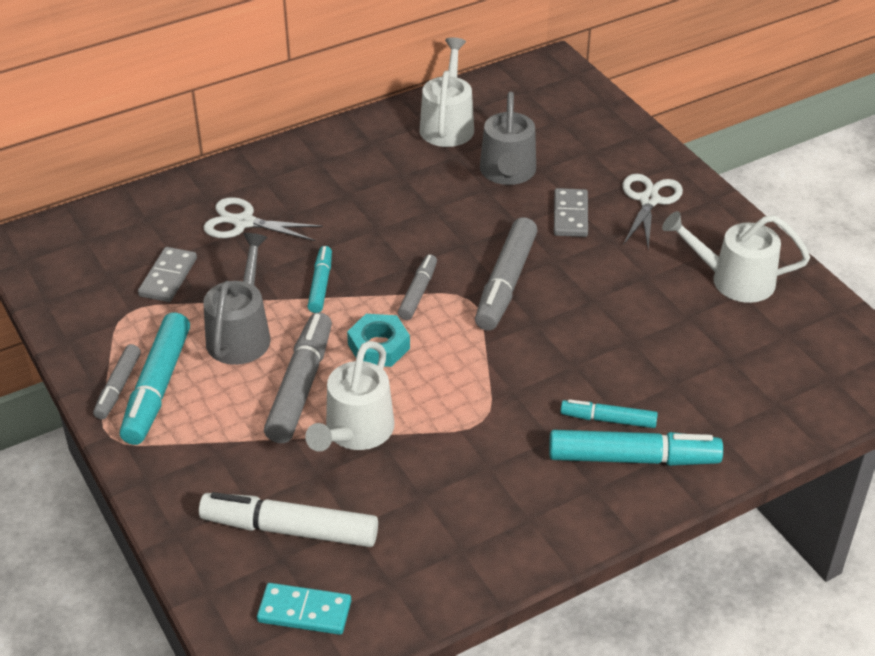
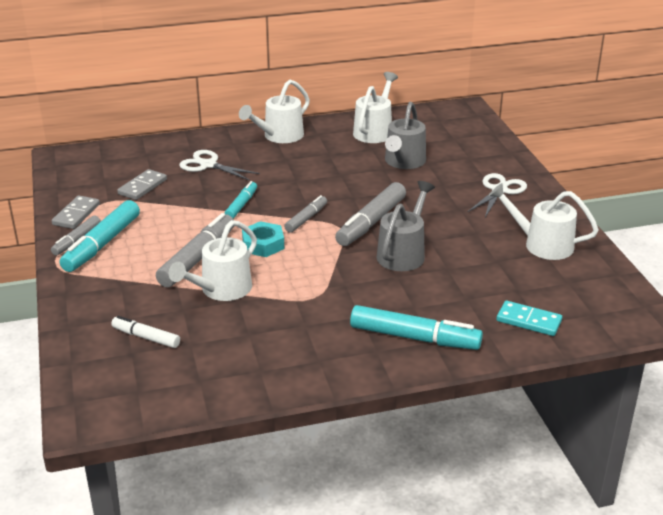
camera: 15 degrees right, 10 degrees down
(241, 333) = (173, 223): grey watering can -> grey watering can (403, 253)
(289, 529) = (146, 337): white marker -> white marker, size x0.58
(304, 611) = (130, 386): turquoise domino -> turquoise domino (528, 321)
(321, 155) = (279, 136): none -> white watering can
(570, 215) = (437, 191): grey domino -> grey domino (76, 214)
(608, 420) = (407, 312): turquoise marker -> none

